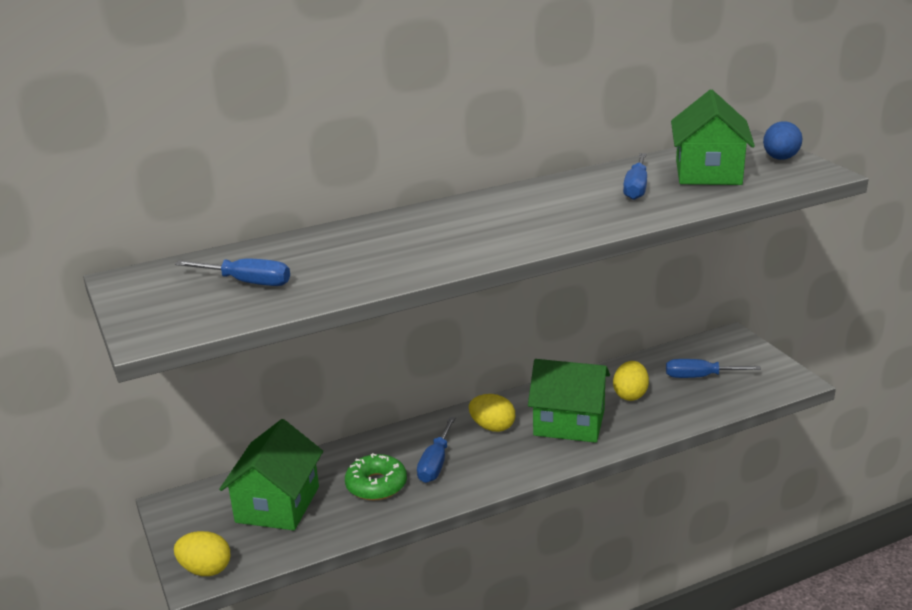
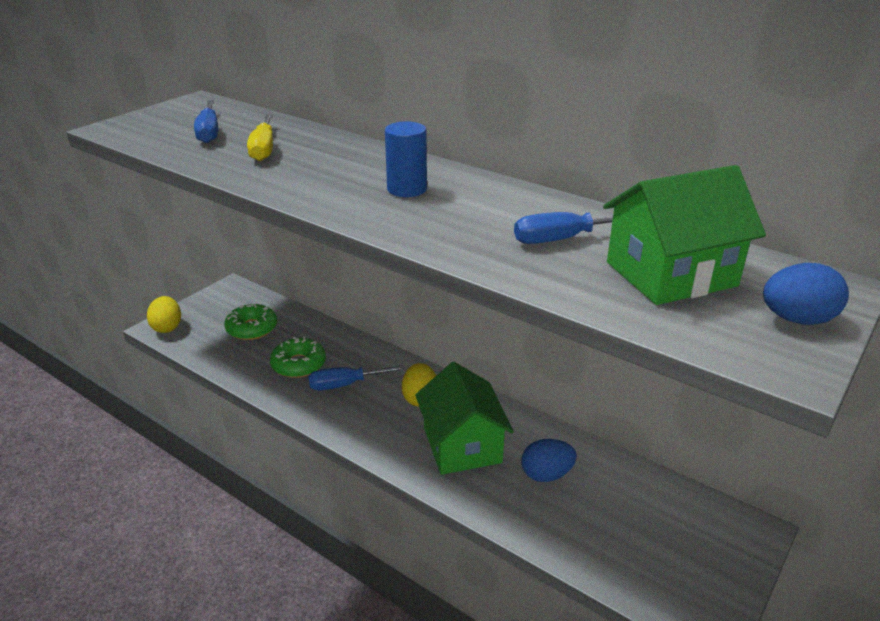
camera: 60 degrees right, 5 degrees up
(277, 504) = (252, 328): green house -> green donut
(333, 262) = (263, 149): none -> yellow screwdriver
(499, 219) = (407, 189): none -> blue cylinder
(630, 395) = (546, 475): yellow egg -> blue egg
(700, 377) = (632, 523): blue screwdriver -> none

